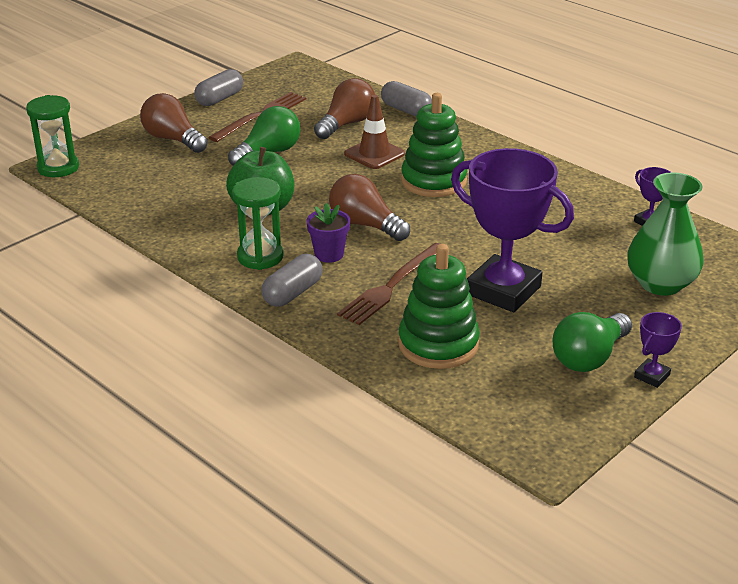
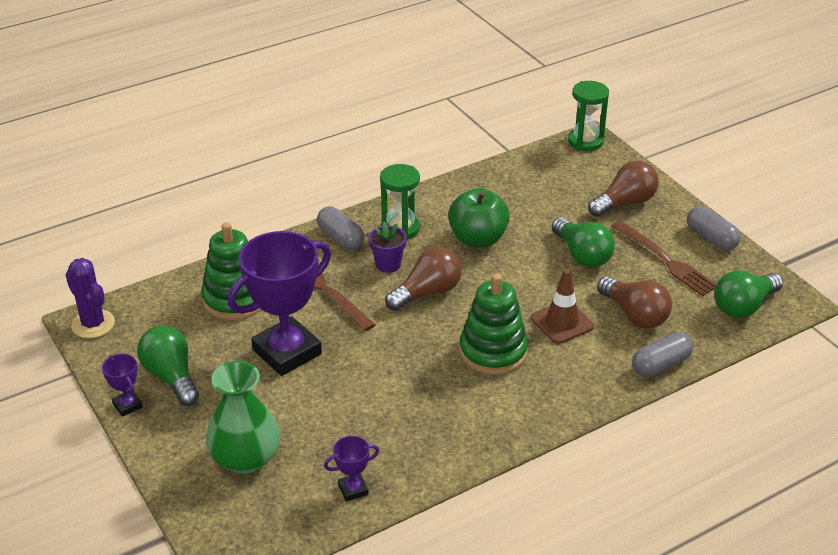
camera: 105 degrees right, 5 degrees up
(312, 83) = (744, 306): none -> green light bulb
(544, 445) = (93, 324): none -> purple cactus

